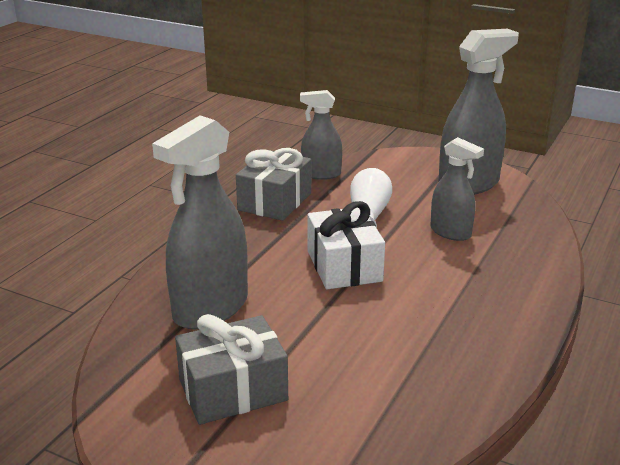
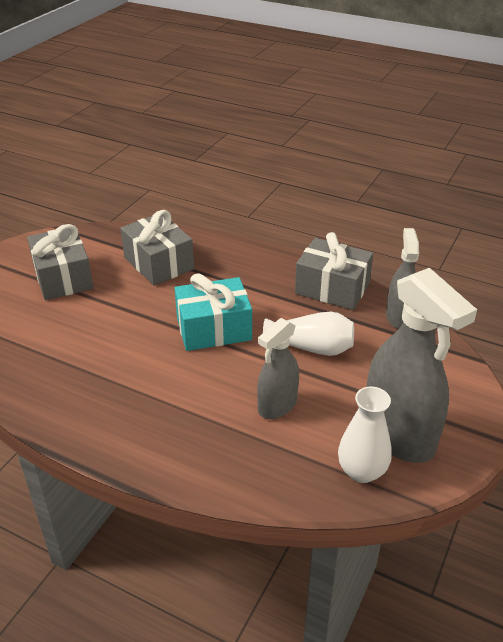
camera: 90 degrees right, 10 degrees up
(210, 308) = (159, 263): grey spray bottle -> grey gift
(344, 266) = (214, 329): white gift -> turquoise gift
(512, 200) = (361, 471): none -> white vase

